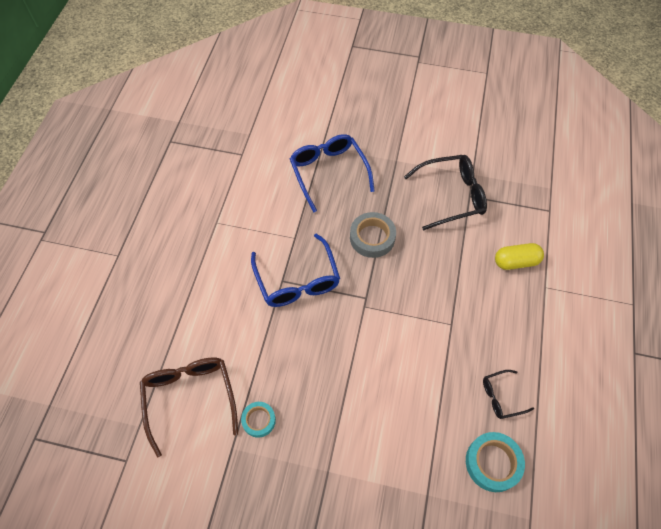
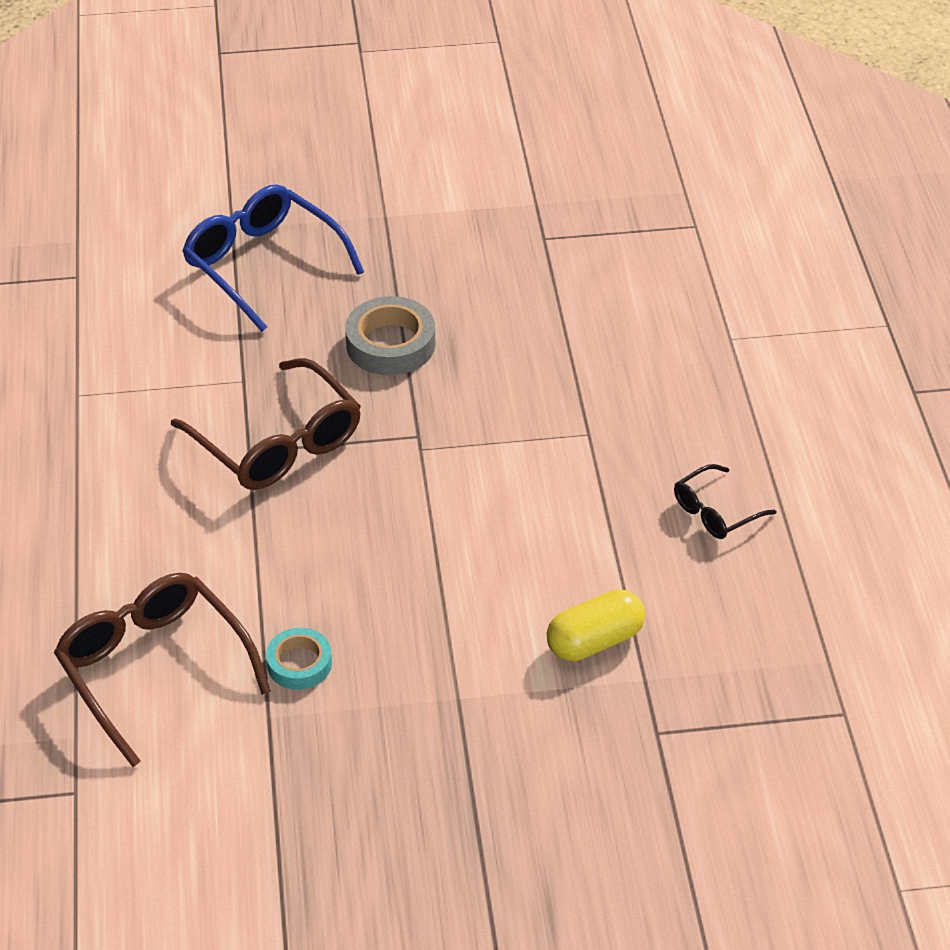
camera: 20 degrees left, 15 degrees down
(297, 280) = (278, 443): blue glasses -> brown glasses
(451, 196) = (511, 246): black glasses -> none
(493, 463) = (737, 605): turquoise tape -> none
(516, 262) = (665, 315): yellow capsule -> yellow capsule (595, 641)

